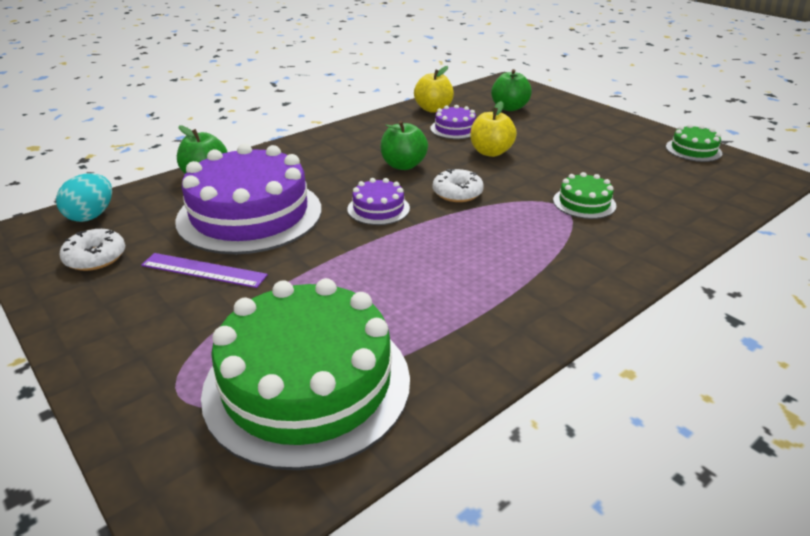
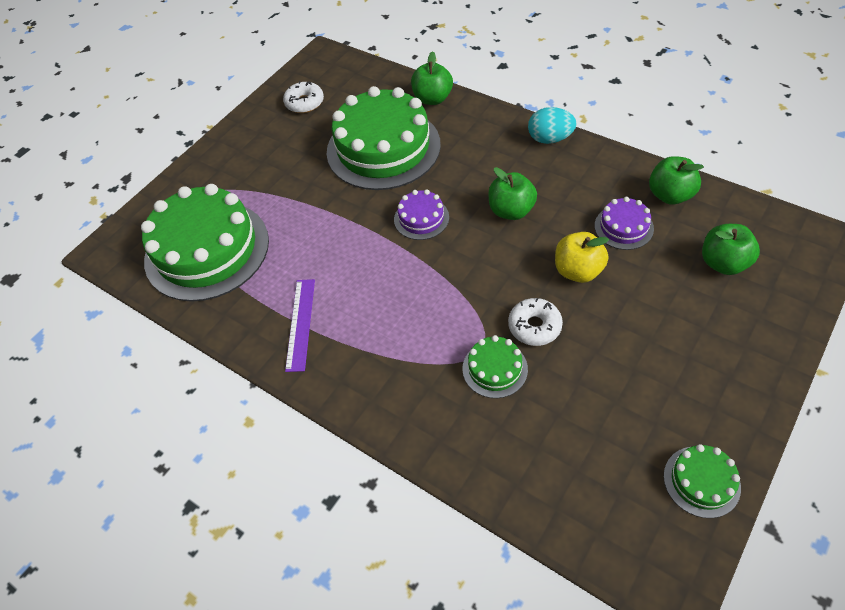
camera: 80 degrees right, 20 degrees up
(91, 216) = (352, 74): turquoise egg -> turquoise egg (550, 139)
(203, 270) = (305, 157): purple ruler -> purple ruler (300, 324)
(250, 214) = (383, 148): purple cake -> green cake
(433, 109) = (670, 195): yellow apple -> green apple
(457, 193) = (472, 264): white donut -> white donut (534, 326)

